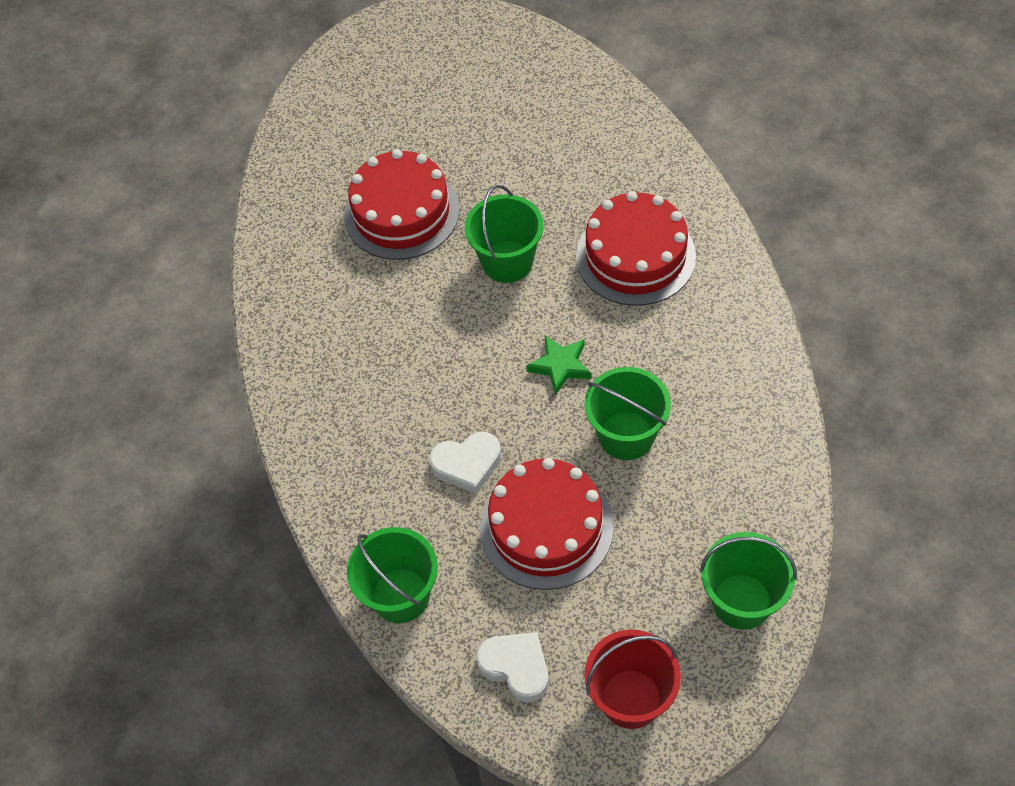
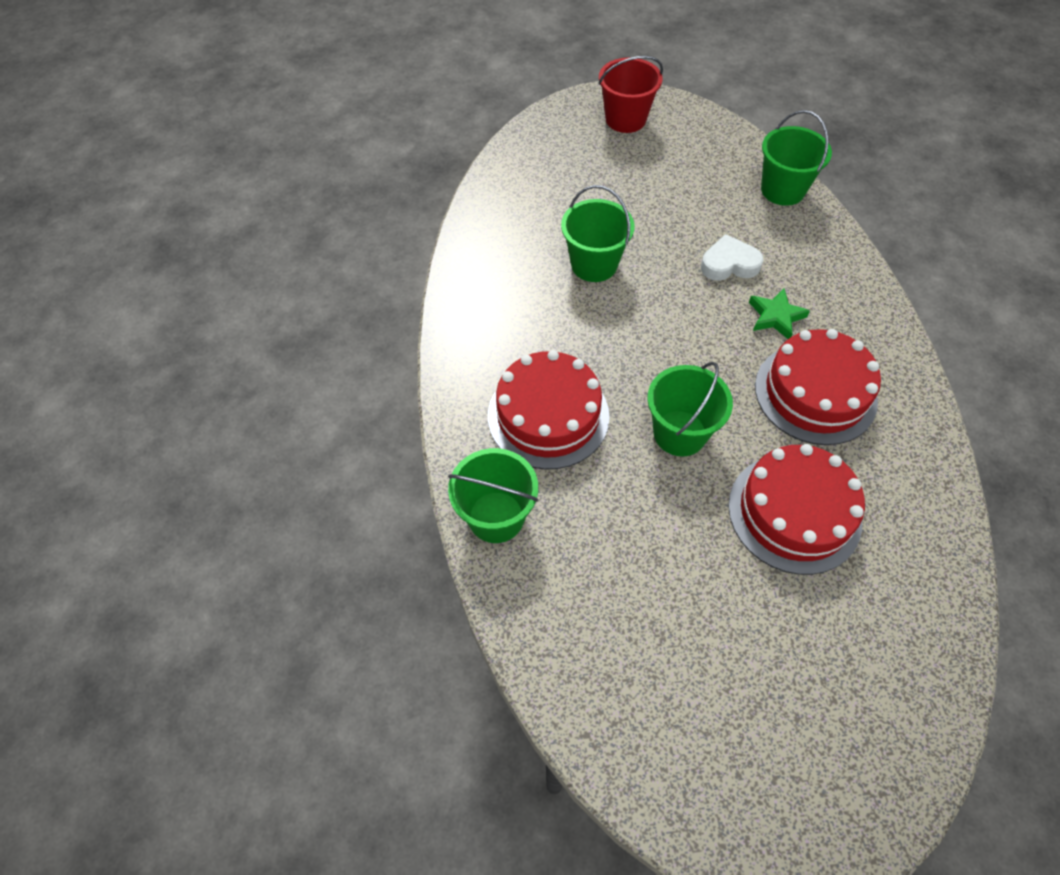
camera: 175 degrees left, 0 degrees up
(516, 667) = (700, 143): white heart -> none
(546, 527) = (669, 214): red cake -> red cake (815, 393)
(560, 366) = (640, 326): green star -> green star (775, 317)
(741, 601) = (537, 155): green bucket -> green bucket (496, 517)

